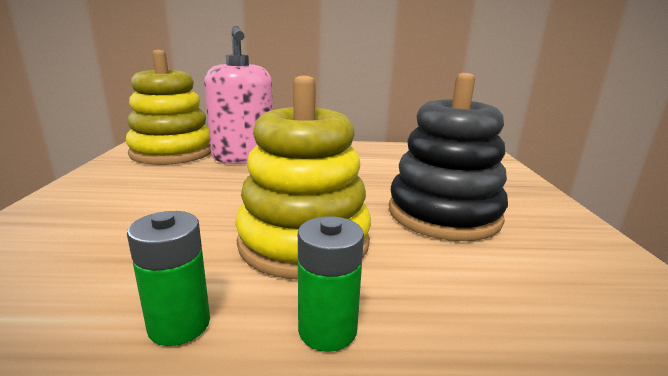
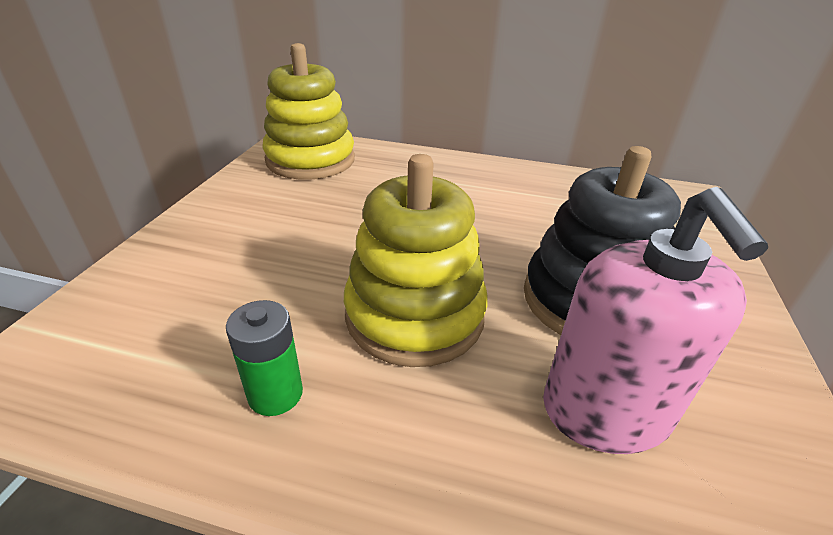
camera: 15 degrees right, 15 degrees up
(243, 157) = (384, 176): pink soap dispenser -> pink soap dispenser (605, 411)
(327, 329) = (404, 430): green battery -> none

